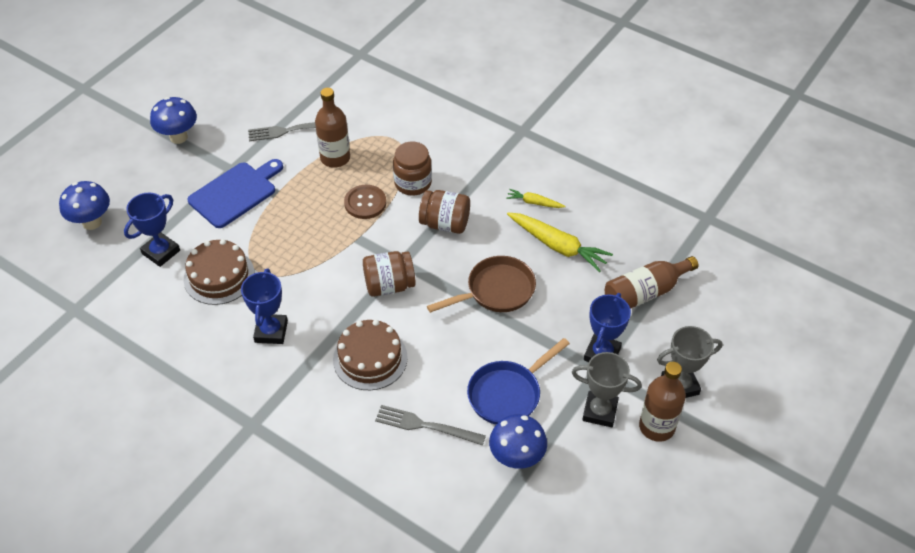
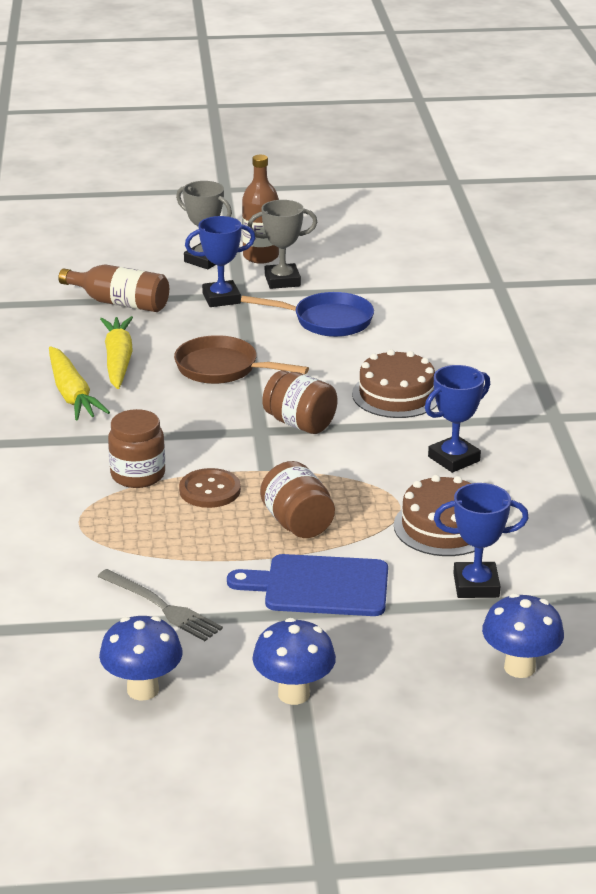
camera: 130 degrees left, 20 degrees down
(335, 158) = (166, 546): brown bottle -> none
(425, 426) = (417, 341): grey fork -> none
(445, 224) = (172, 430): brown jar -> brown jar (297, 523)
(516, 458) = (381, 296): blue mushroom -> blue mushroom (143, 690)
(534, 203) = (72, 394): yellow carrot -> yellow carrot, size x1.88
(600, 411) = (282, 280): grey trophy -> grey trophy turned 75 degrees counterclockwise

